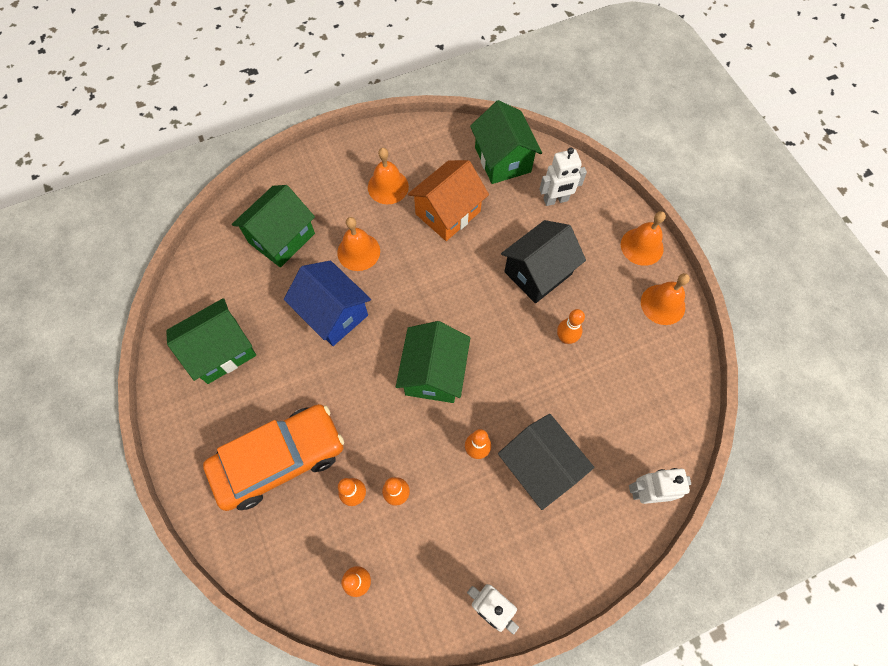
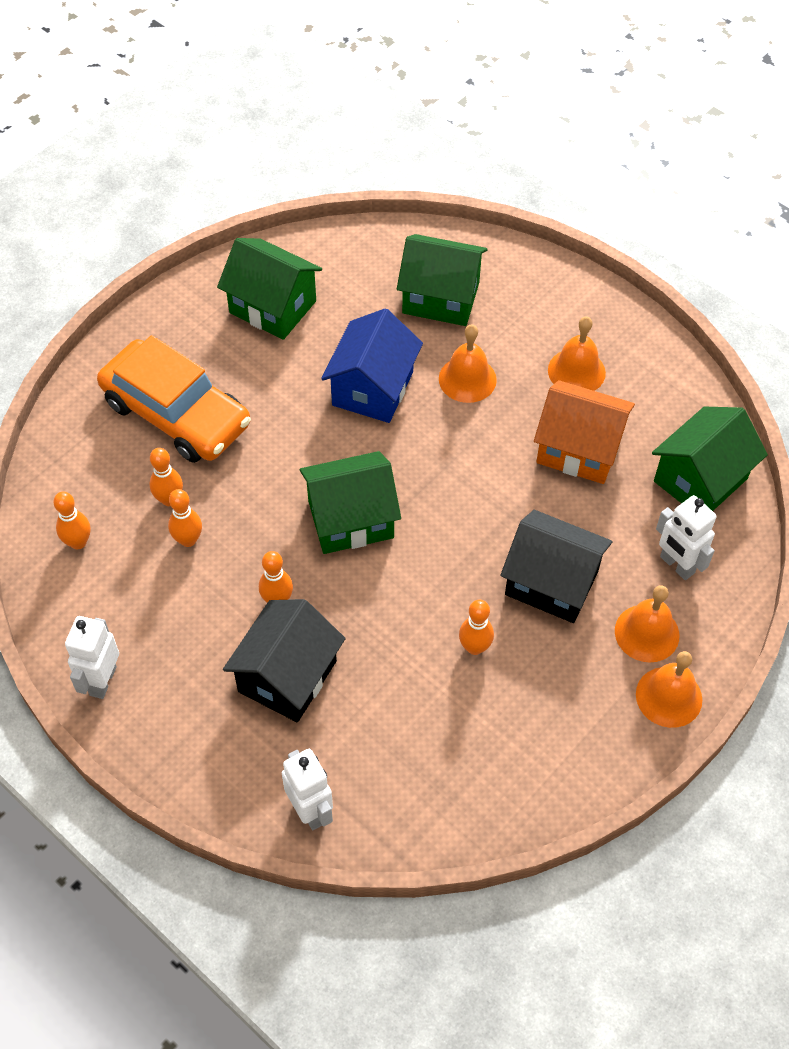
camera: 65 degrees right, 10 degrees down
(663, 304) = (591, 751): orange bell -> orange bell (647, 633)

